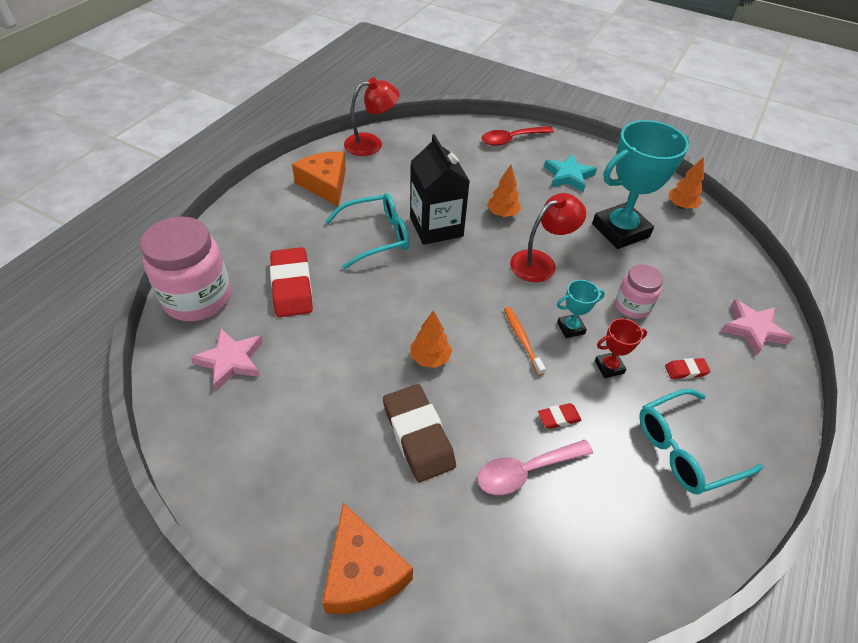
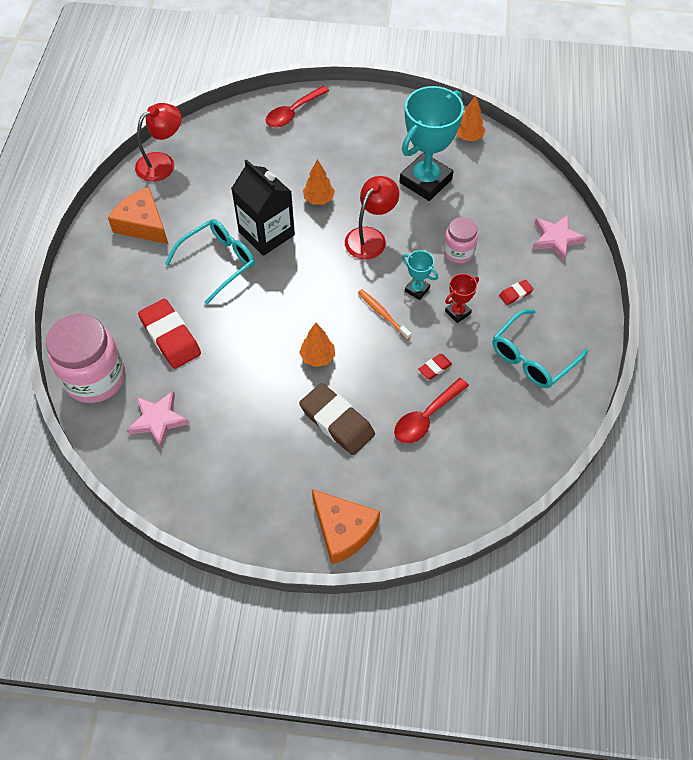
camera: 20 degrees left, 10 degrees up
(525, 471) = (426, 417): pink spoon -> red spoon
(568, 176) = (361, 137): turquoise star -> none
(570, 328) = (417, 289): turquoise trophy -> turquoise trophy turned 75 degrees clockwise

